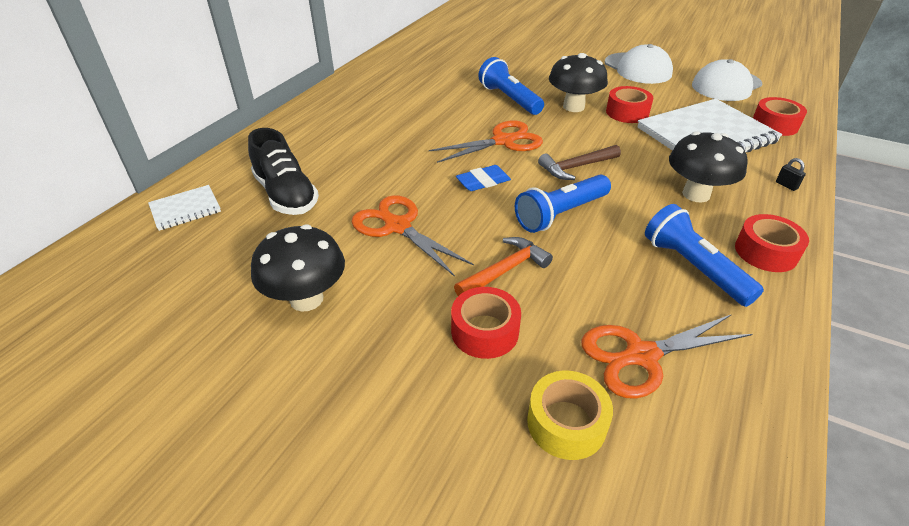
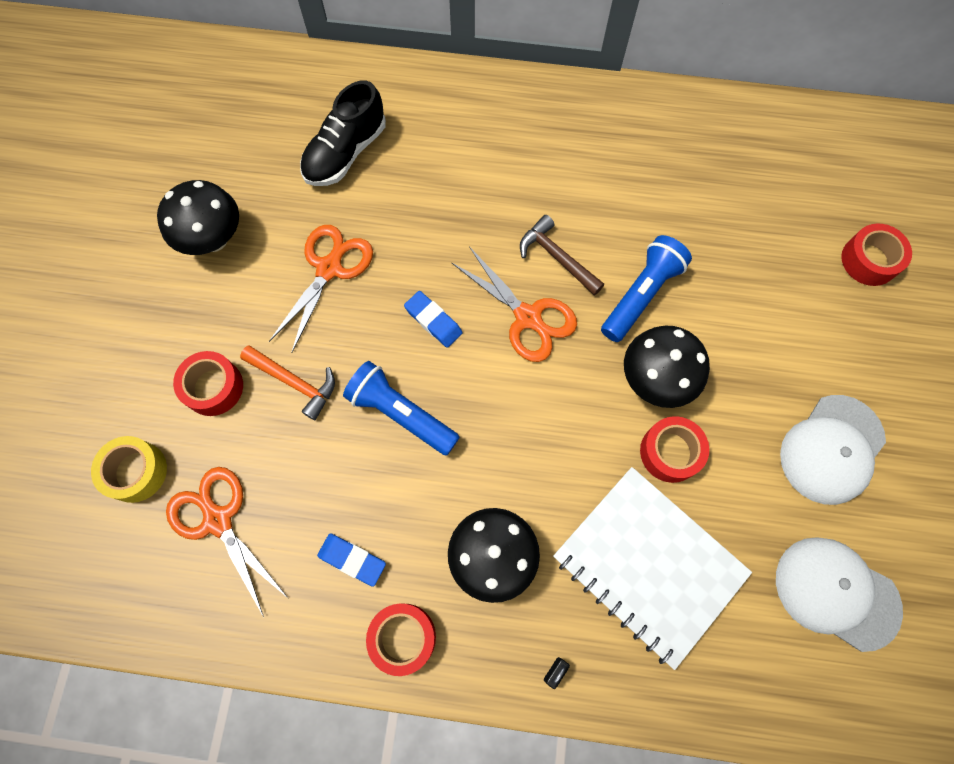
camera: 70 degrees right, 30 degrees up
(185, 209) = (297, 86): white notebook -> none
(576, 167) = (501, 412): brown hammer -> brown hammer (557, 257)
(693, 267) = (352, 559): blue flashlight -> blue eraser
(775, 124) = (726, 666): red tape -> red tape (869, 260)

